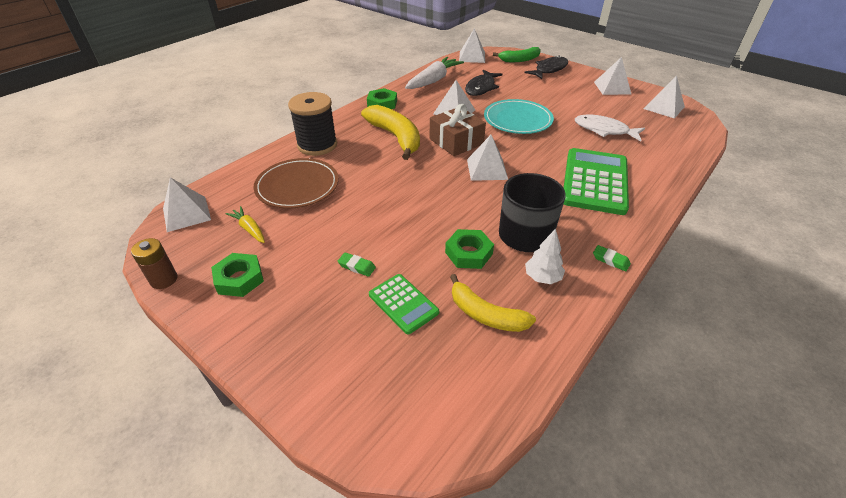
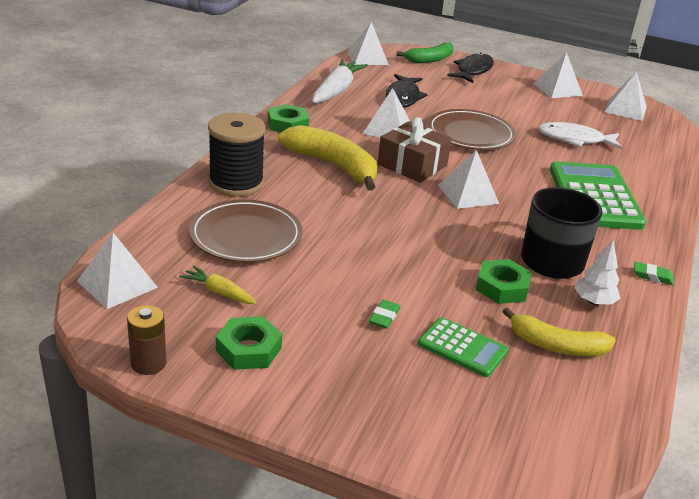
camera: 20 degrees left, 10 degrees down
(357, 266) = (384, 317): green eraser -> green eraser turned 75 degrees counterclockwise
(517, 120) = (470, 134): turquoise plate -> brown plate

